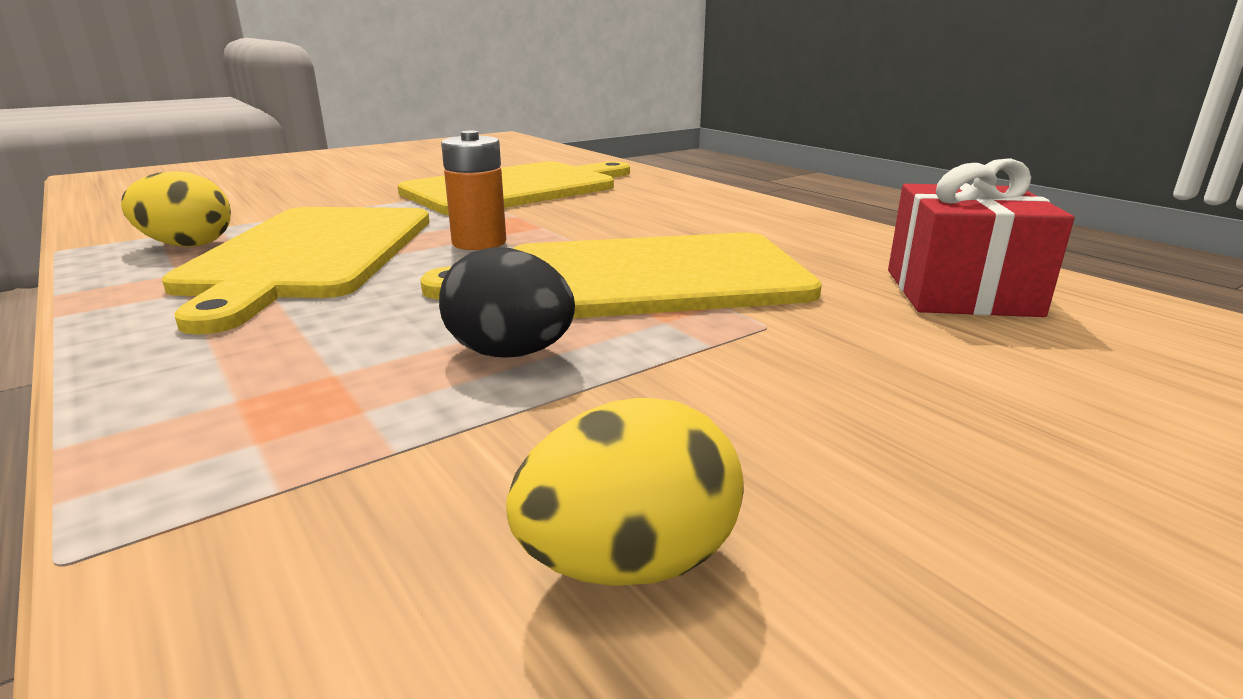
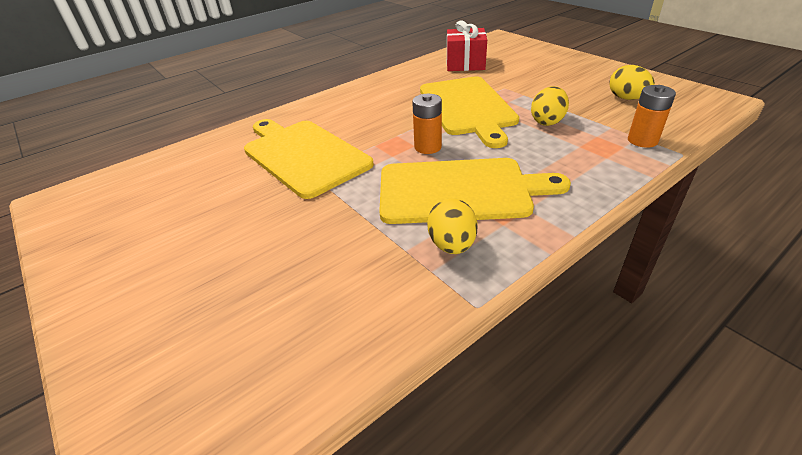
camera: 90 degrees left, 15 degrees up
(249, 491) = (642, 140): none -> orange battery
(510, 353) = (547, 121): black egg -> yellow egg

